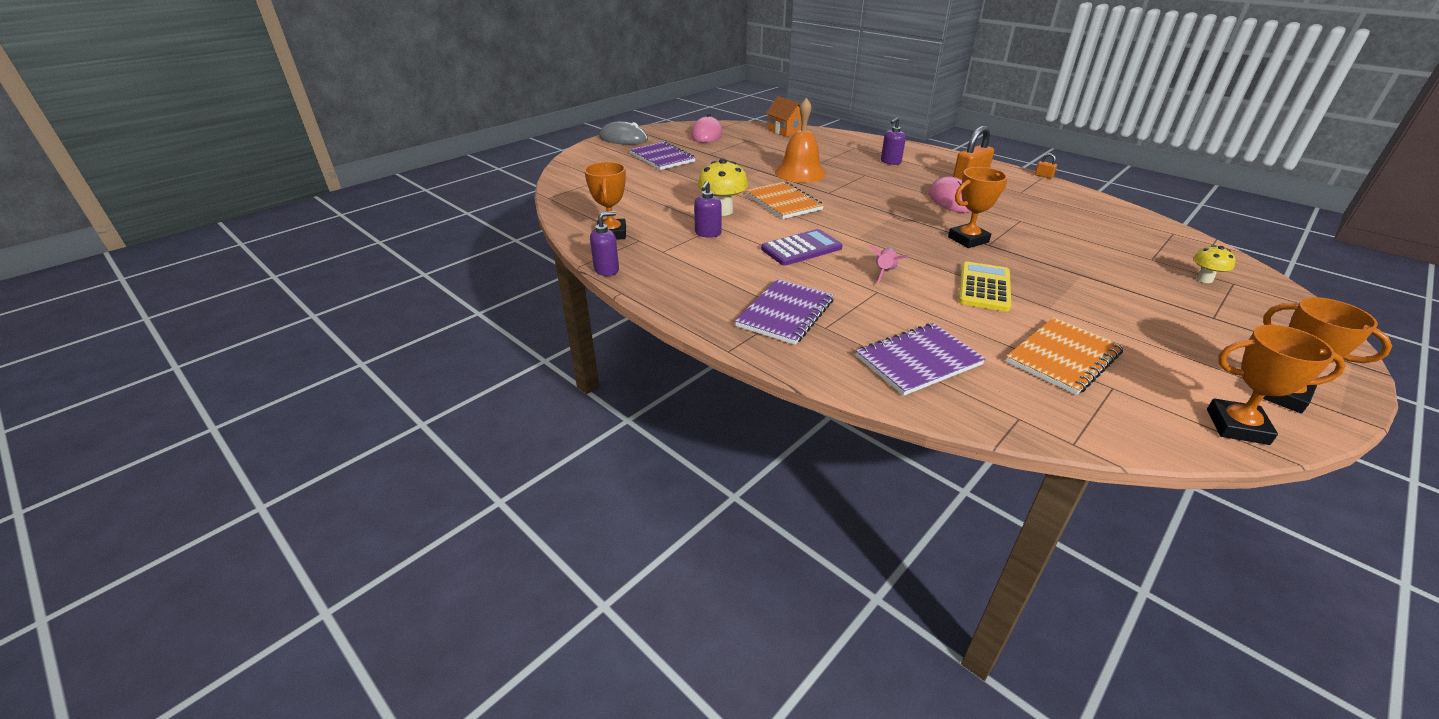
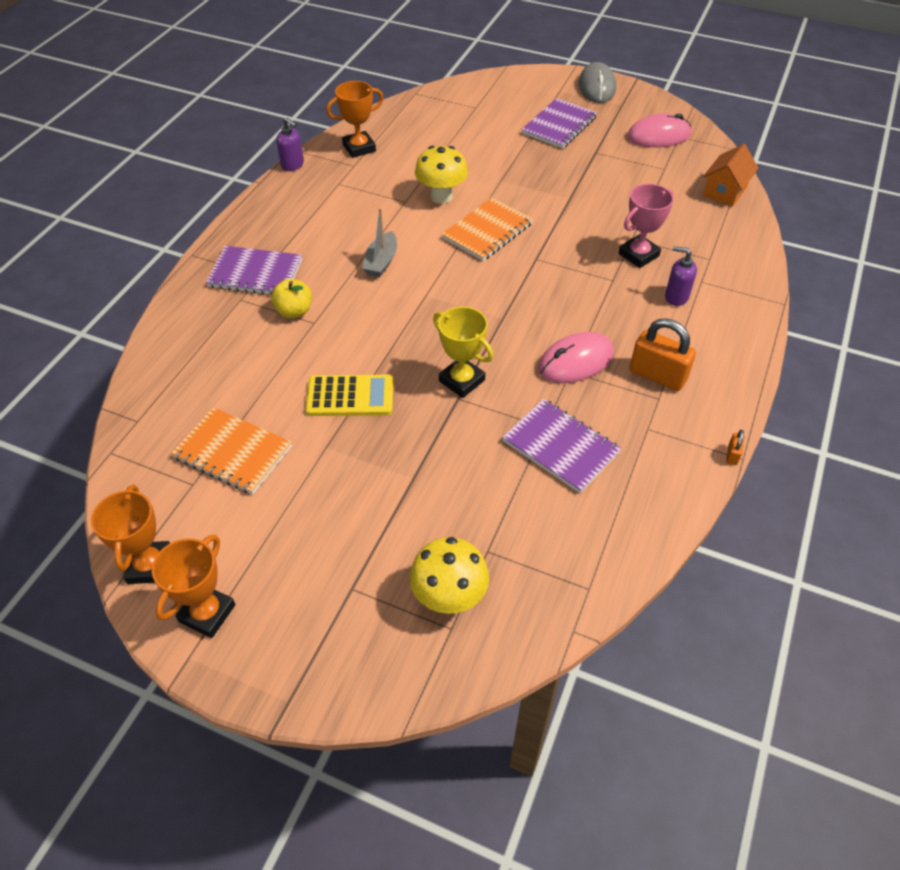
camera: 70 degrees right, 15 degrees up
(708, 233) = (386, 199): purple soap dispenser -> none
(800, 173) = (582, 228): orange bell -> none
(801, 248) = (381, 262): purple calculator -> grey boat
(840, 163) = (638, 255): none -> pink trophy
(857, 299) = (294, 311): none -> yellow apple
(885, 272) = (353, 324): pink rocket -> none
(918, 361) = (203, 358): purple notebook -> purple notebook (560, 447)
(968, 240) = (461, 380): orange trophy -> yellow trophy
(1204, 279) = (449, 597): yellow mushroom -> yellow mushroom, size x1.74

